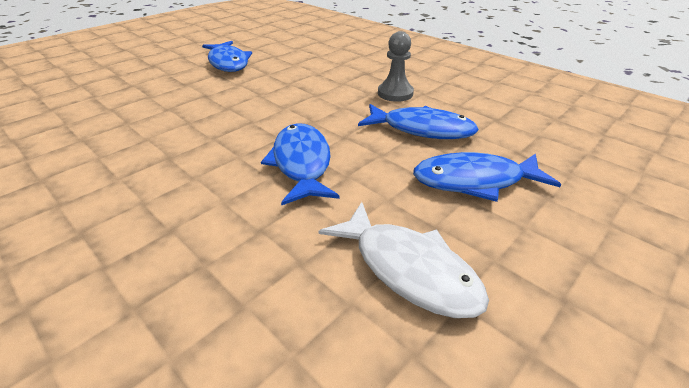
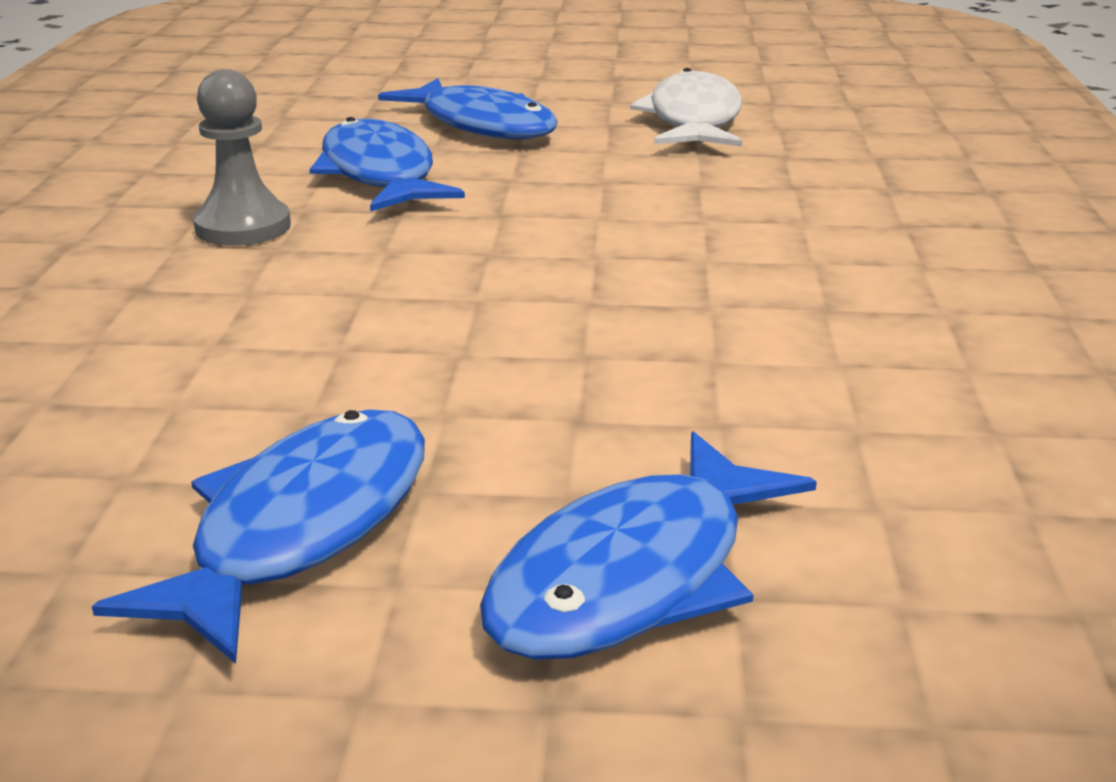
camera: 130 degrees left, 10 degrees down
(301, 163) = (631, 212): blue fish -> blue fish (633, 576)

